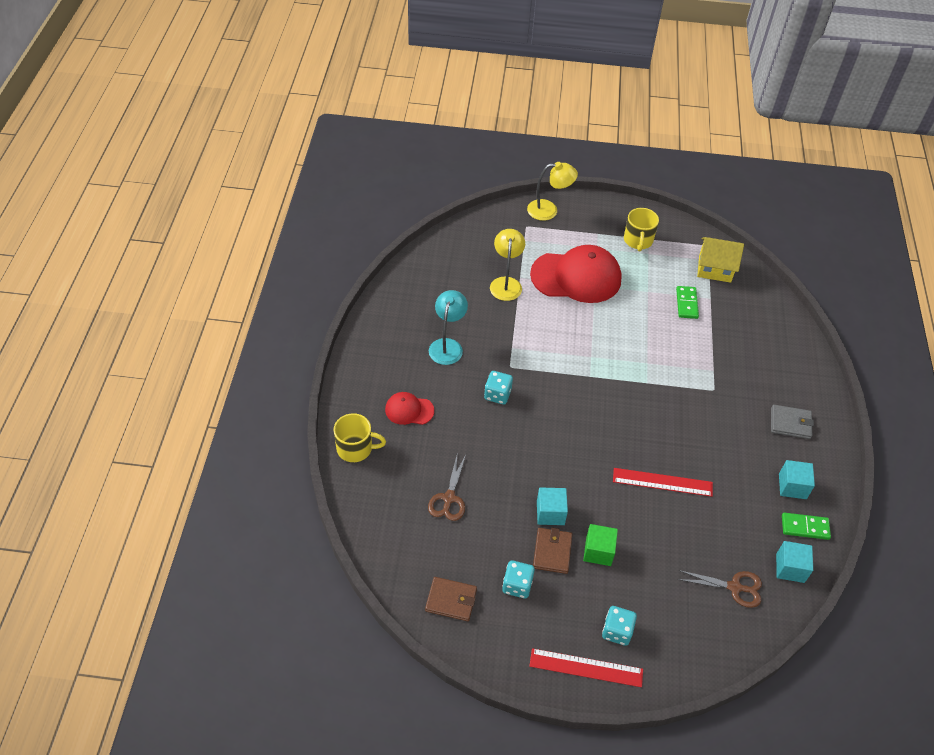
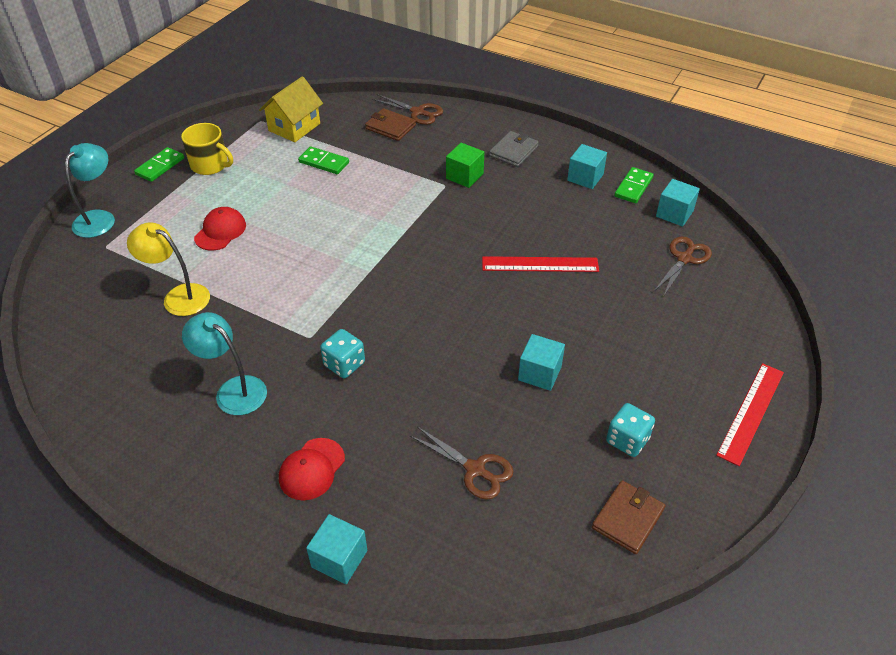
camera: 65 degrees left, 5 degrees down
(355, 448) = (339, 559): yellow mug -> turquoise cube
(549, 210) = (99, 218): yellow lamp -> turquoise lamp
(552, 552) = (593, 390): brown wallet -> brown wallet (390, 127)
(576, 277) = (220, 231): red cap -> red cap, size x0.48
(598, 551) = (607, 348): green cube -> green cube (464, 176)
(617, 631) = (711, 369): turquoise dice -> none
(618, 215) = (160, 166): none -> green domino
(662, 482) = (540, 264): red ruler -> red ruler turned 60 degrees clockwise
(793, 339) = (418, 112): none -> brown scissors

